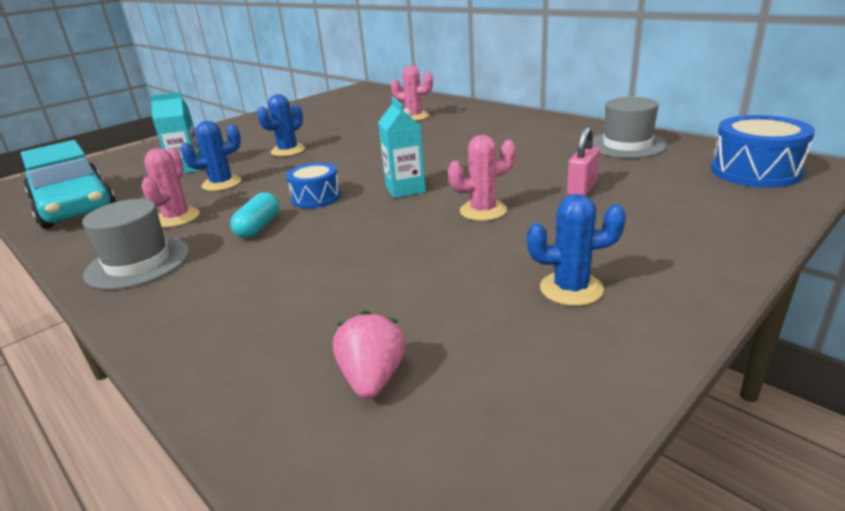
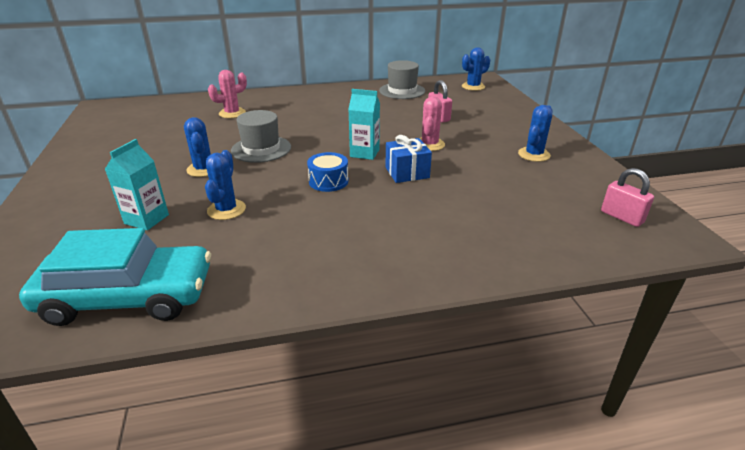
camera: 60 degrees left, 5 degrees up
(138, 263) = (340, 270): grey hat -> grey hat (261, 149)
(177, 218) = (271, 241): pink cactus -> none
(259, 227) = (348, 211): turquoise capsule -> none
(373, 378) = (568, 217): pink strawberry -> none
(383, 224) = (407, 172): none -> blue gift
(428, 444) = (621, 217): none -> pink padlock
(755, 171) = (473, 87): blue drum -> blue cactus

